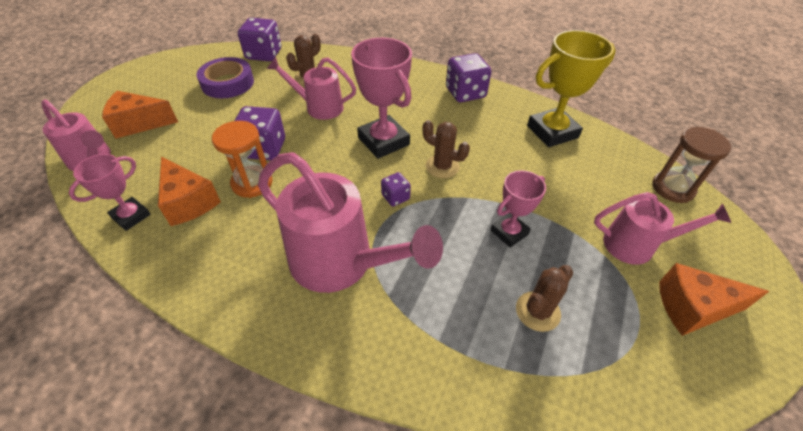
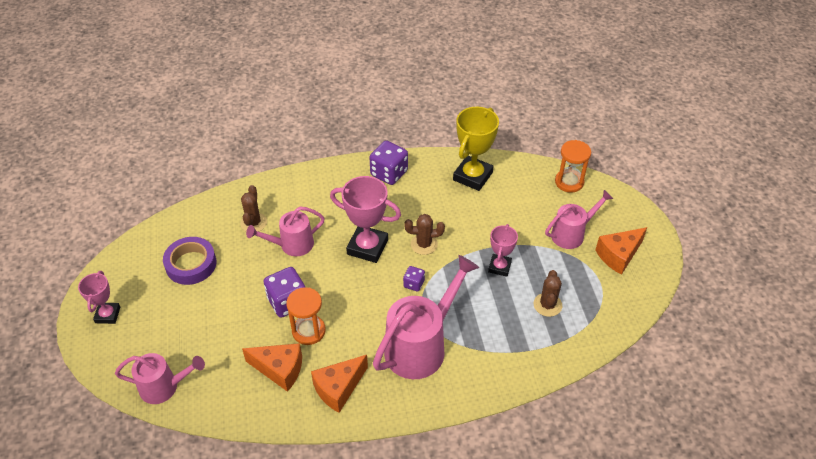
camera: 35 degrees left, 0 degrees up
(131, 216) = (251, 403): pink trophy -> pink trophy (107, 315)
(139, 124) = (162, 339): orange cheese -> orange cheese (338, 388)
(264, 54) = (189, 220): purple dice -> none
(342, 264) = (421, 345): pink watering can -> pink watering can turned 45 degrees counterclockwise
(672, 188) = (569, 182): brown hourglass -> orange hourglass

